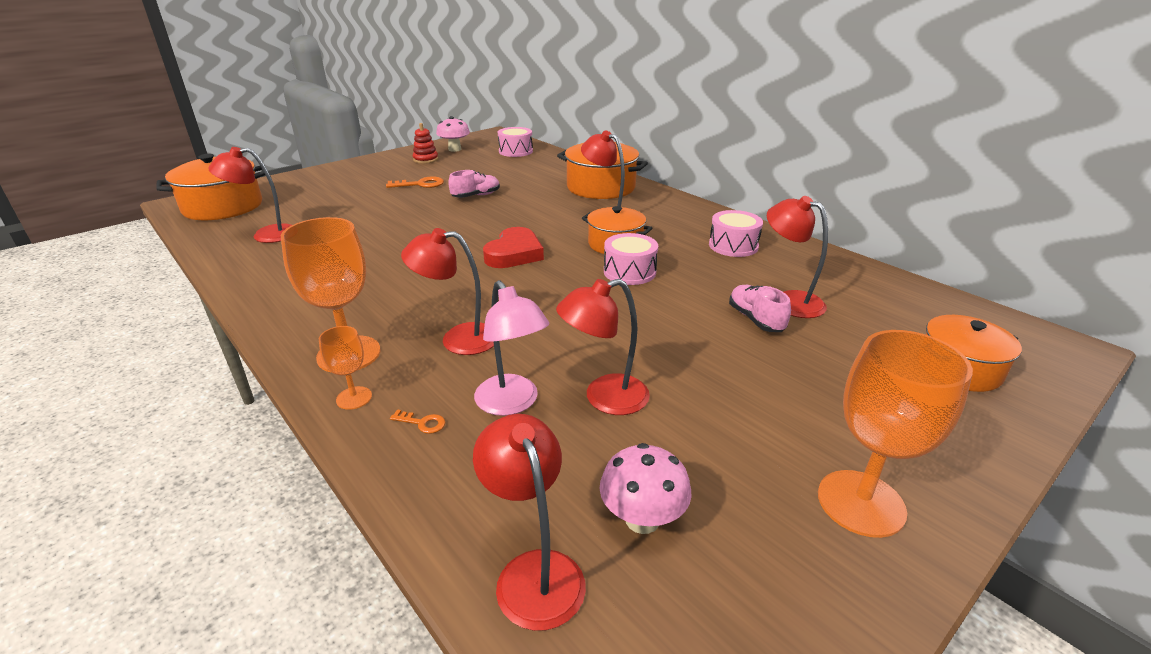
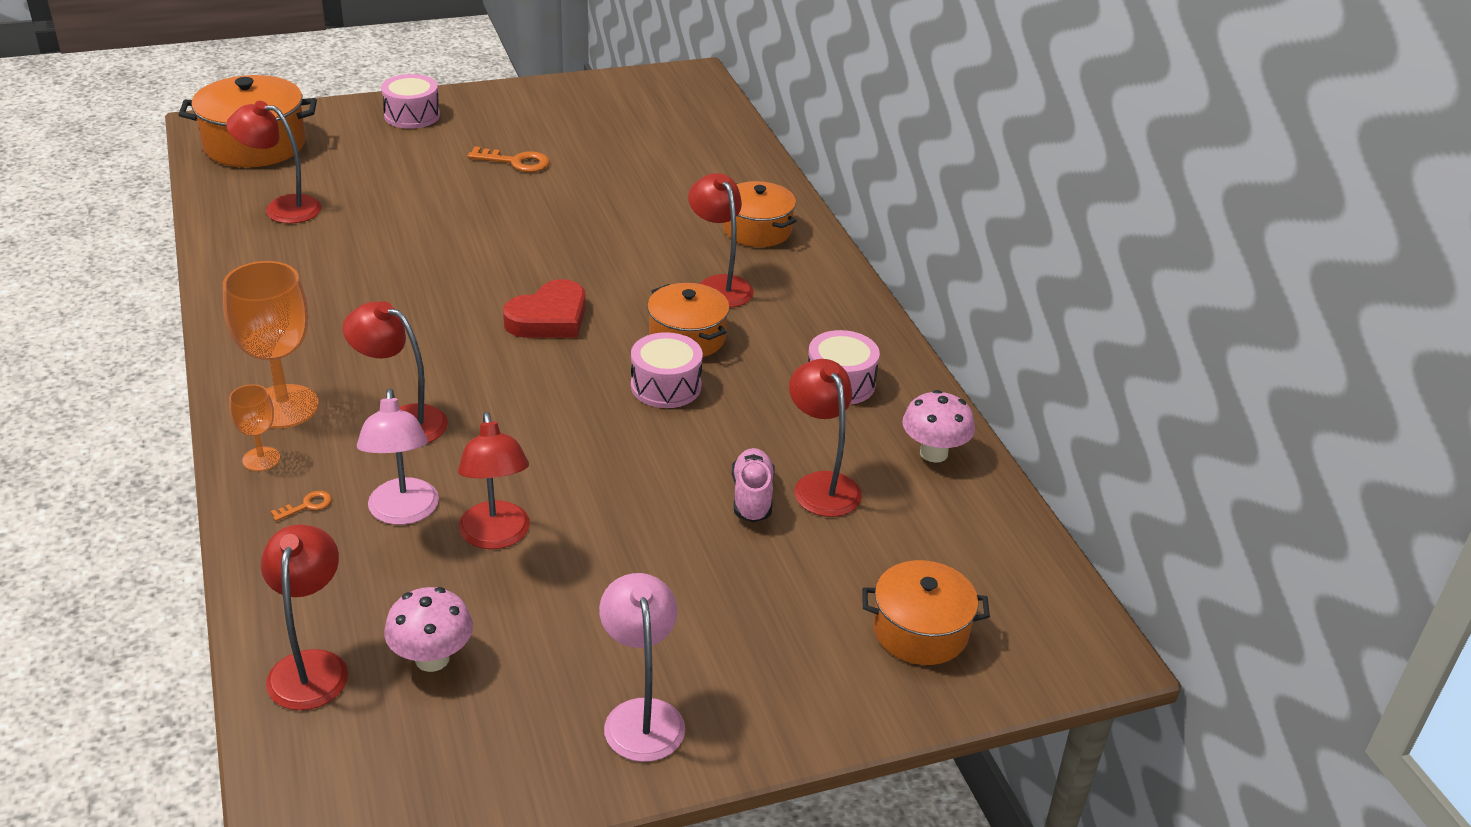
camera: 20 degrees right, 5 degrees up
(422, 423) = (307, 506): orange key -> orange key turned 75 degrees counterclockwise
(425, 159) = (555, 111): red stacking toy -> none
(454, 149) = (610, 98): pink mushroom -> pink mushroom (933, 453)
(476, 196) = (574, 203): pink shoe -> none
(515, 151) = (695, 123): pink drum -> pink drum (412, 115)
(601, 187) = (757, 230): orange pot -> orange pot, size x0.65
(604, 398) = (496, 536): red lamp -> red lamp turned 105 degrees counterclockwise
(861, 503) = (641, 715): orange goblet -> pink lamp

